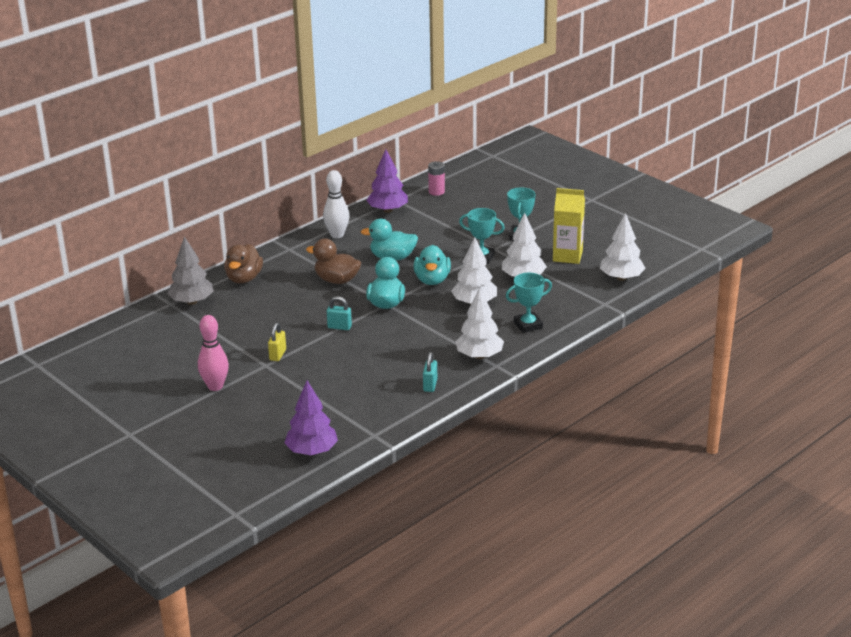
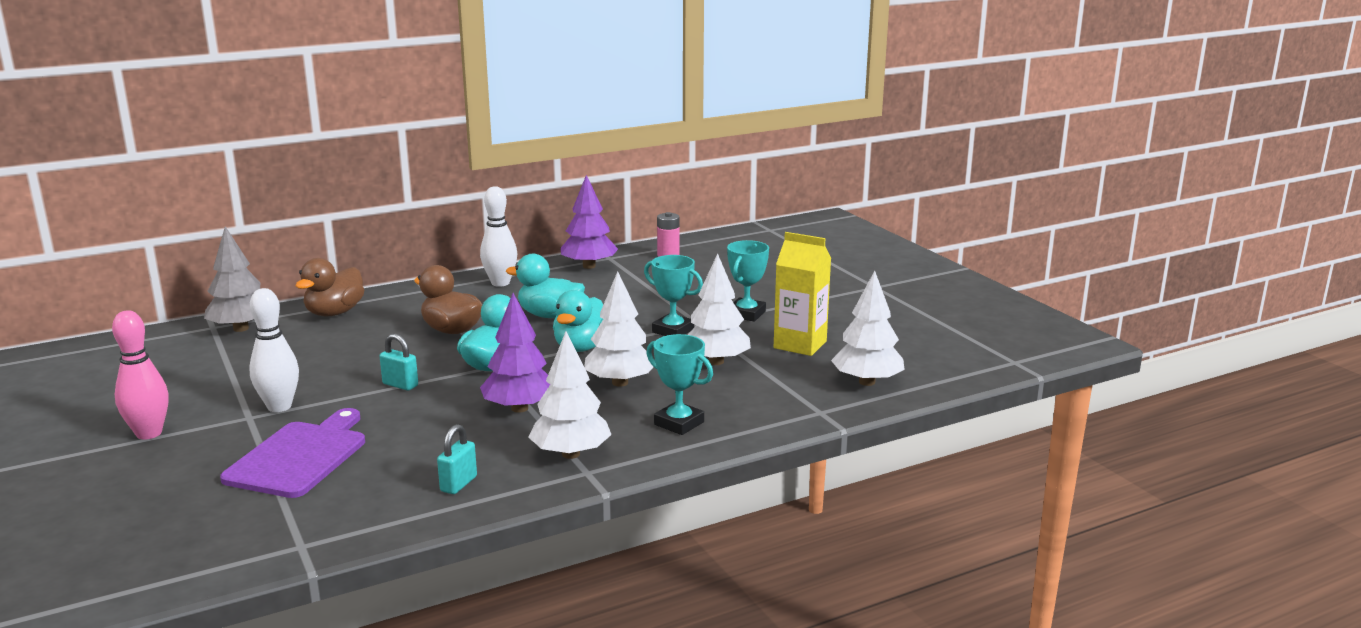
camera: 15 degrees right, 10 degrees down
(278, 355) = (279, 407): yellow padlock -> white bowling pin
(312, 451) = (179, 553): purple tree -> purple tree (520, 408)
(323, 385) = (299, 457): none -> purple cutting board
(528, 325) = (679, 423): turquoise trophy -> turquoise trophy turned 45 degrees clockwise

